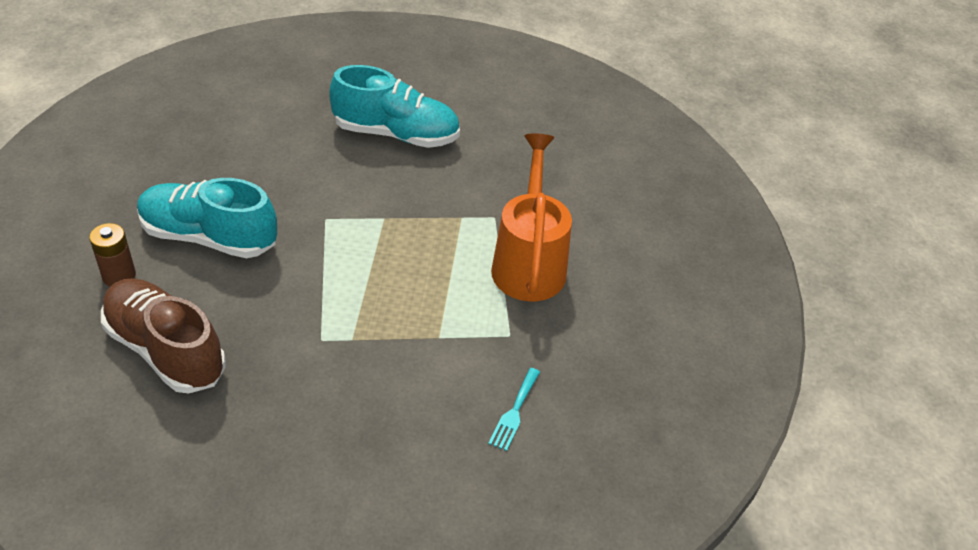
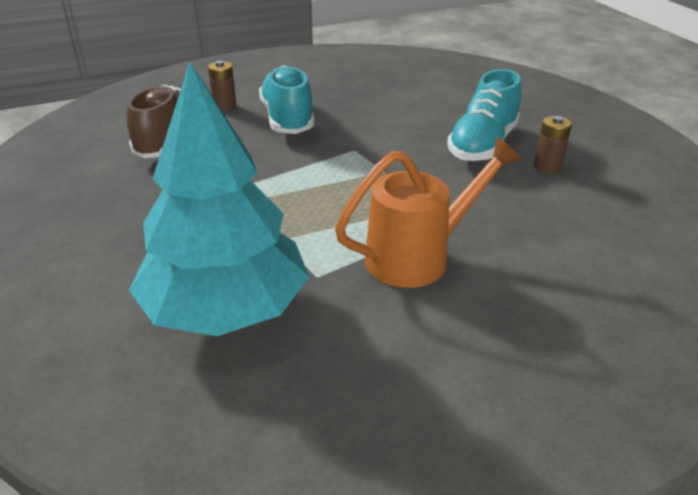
camera: 65 degrees right, 10 degrees down
(396, 134) = (483, 145): turquoise shoe -> turquoise shoe turned 45 degrees clockwise
(464, 120) = (547, 167): none -> brown battery
(514, 412) = (225, 309): turquoise fork -> turquoise tree

